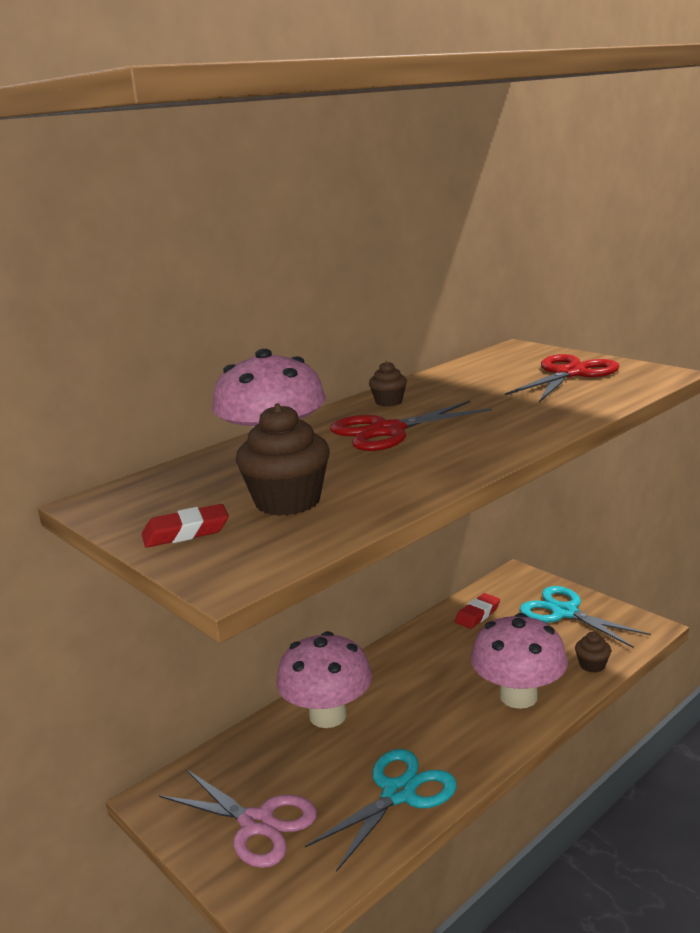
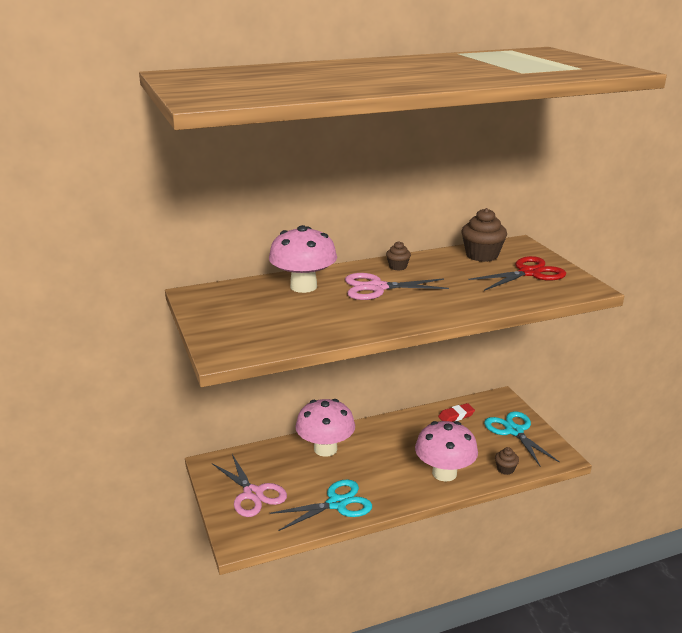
camera: 20 degrees right, 5 degrees up
(186, 532) = (221, 324): red eraser -> none
(287, 501) = (284, 320): brown cupcake -> brown cupcake (482, 255)
(387, 431) = (377, 287): red scissors -> pink scissors

